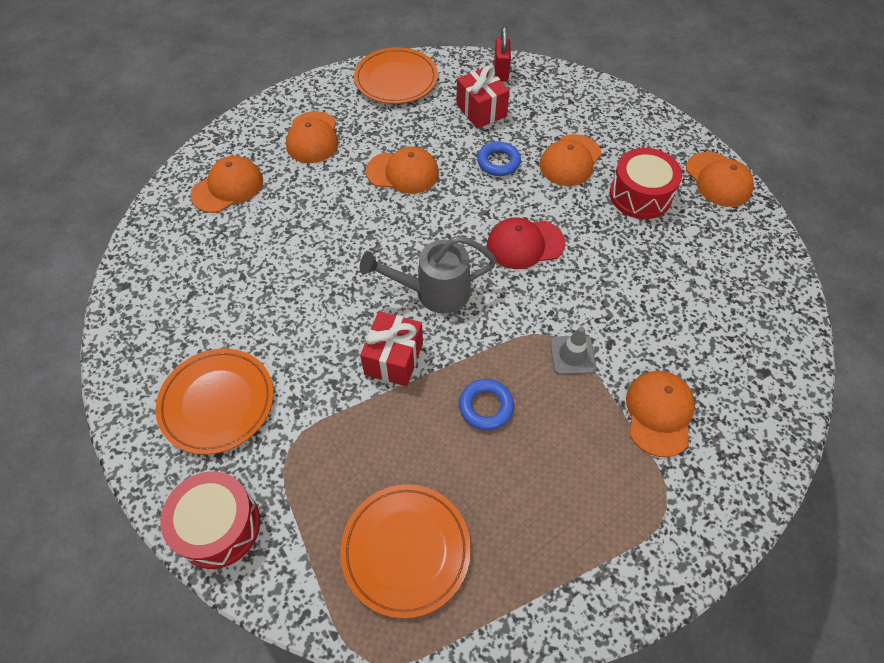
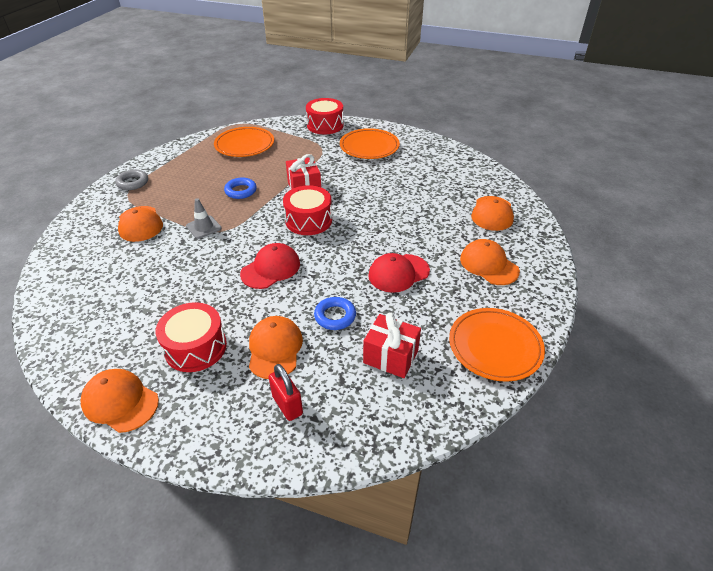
camera: 145 degrees right, 15 degrees down
(403, 172) = (398, 273): orange cap -> red cap
(434, 292) = (308, 220): grey watering can -> red drum
(501, 72) = (412, 414): red padlock -> red padlock (287, 405)
(650, 541) = (133, 182): none -> grey ring

